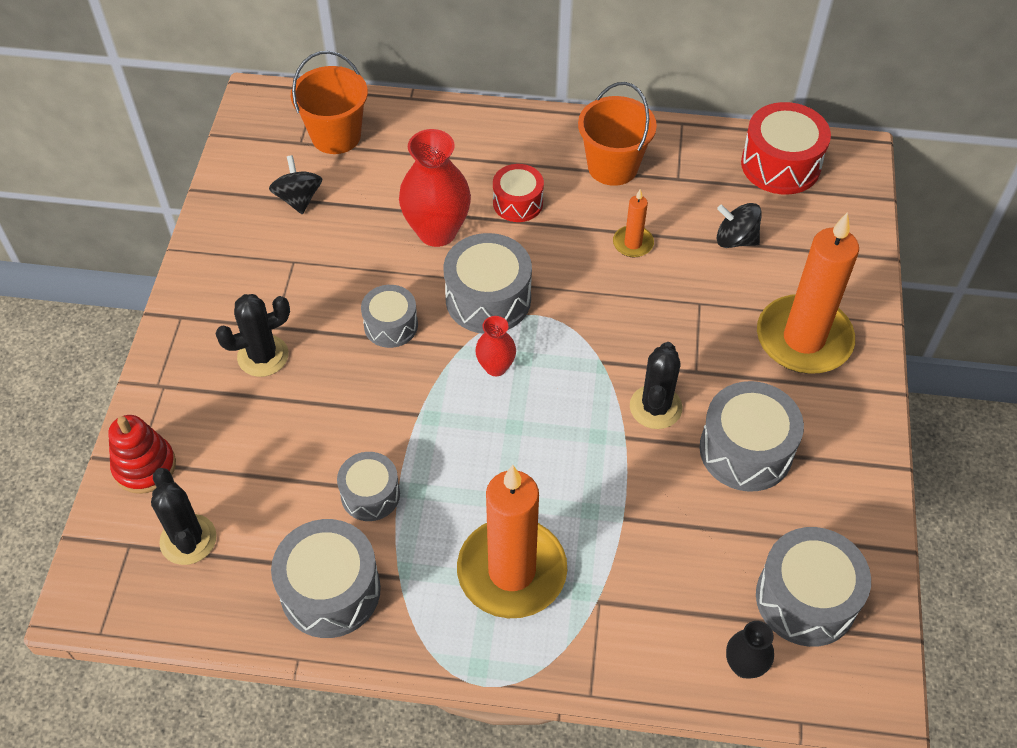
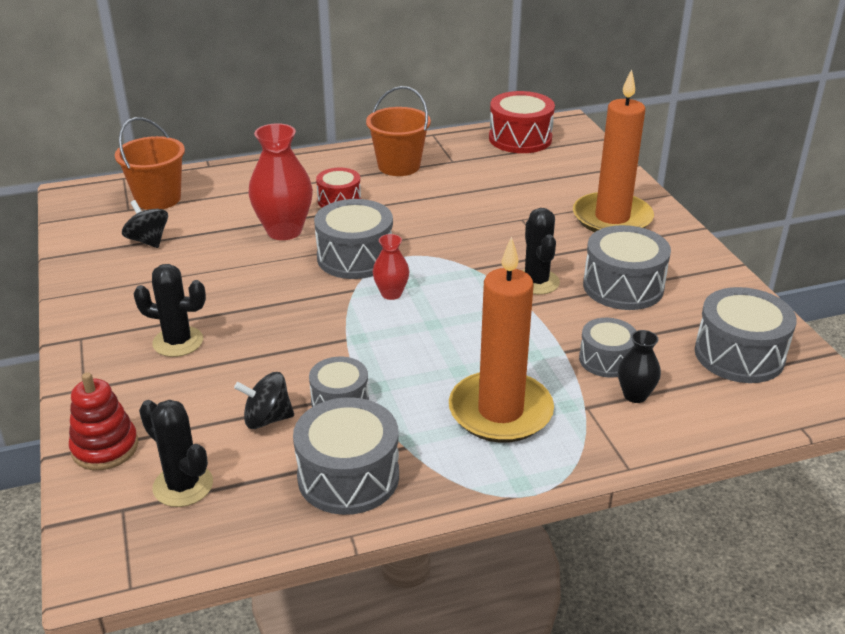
camera: 25 degrees left, 20 degrees down
(263, 356) = (178, 342): black cactus -> black cactus turned 60 degrees clockwise
(391, 325) = (283, 293): grey drum -> grey drum (606, 360)
(633, 243) = (446, 201): orange candle -> none
(735, 239) = (520, 181): black spinning top -> black spinning top (267, 419)
(744, 665) = (730, 408): black vase -> black vase (635, 395)

